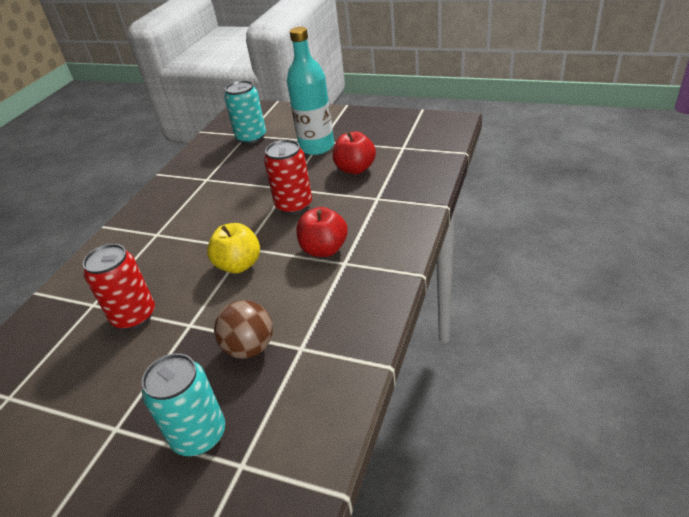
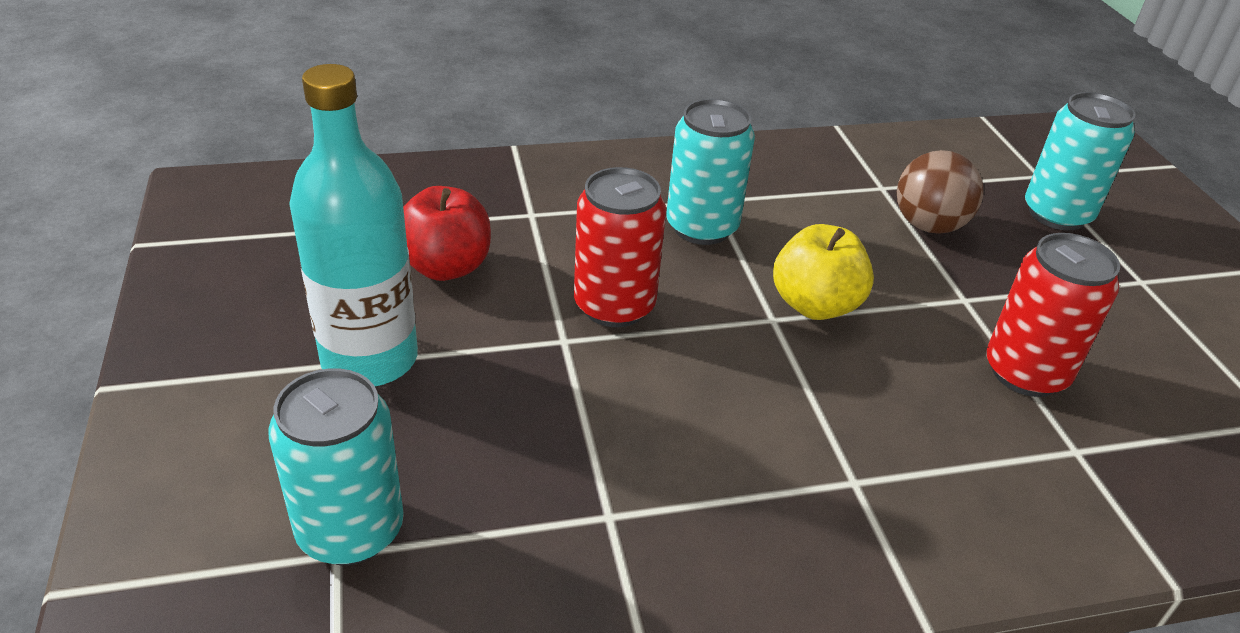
camera: 130 degrees left, 0 degrees up
(324, 249) = (702, 227): red apple -> turquoise can

